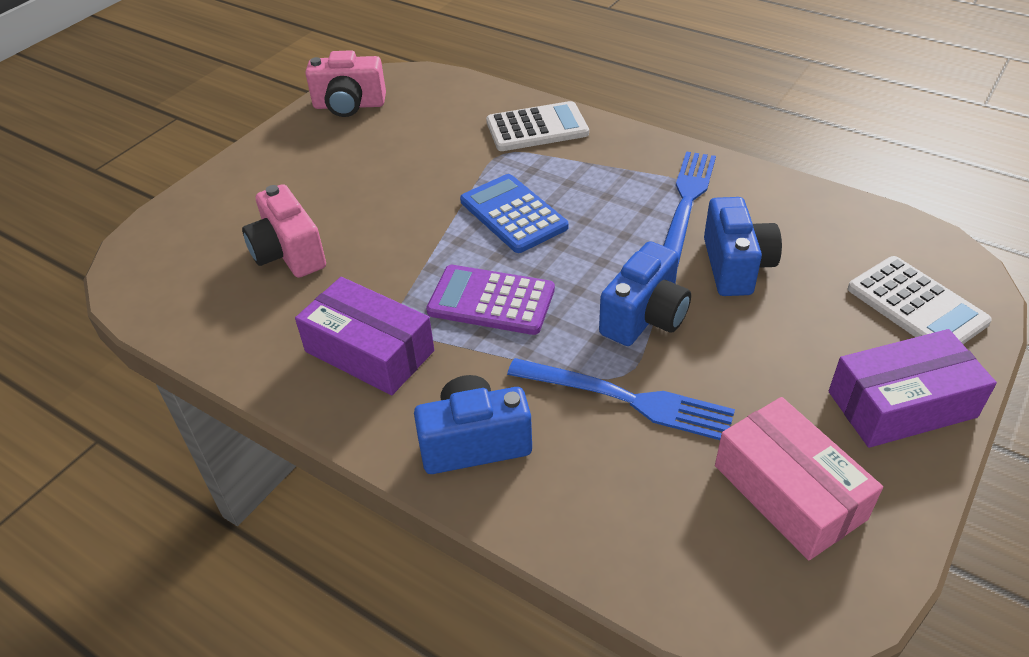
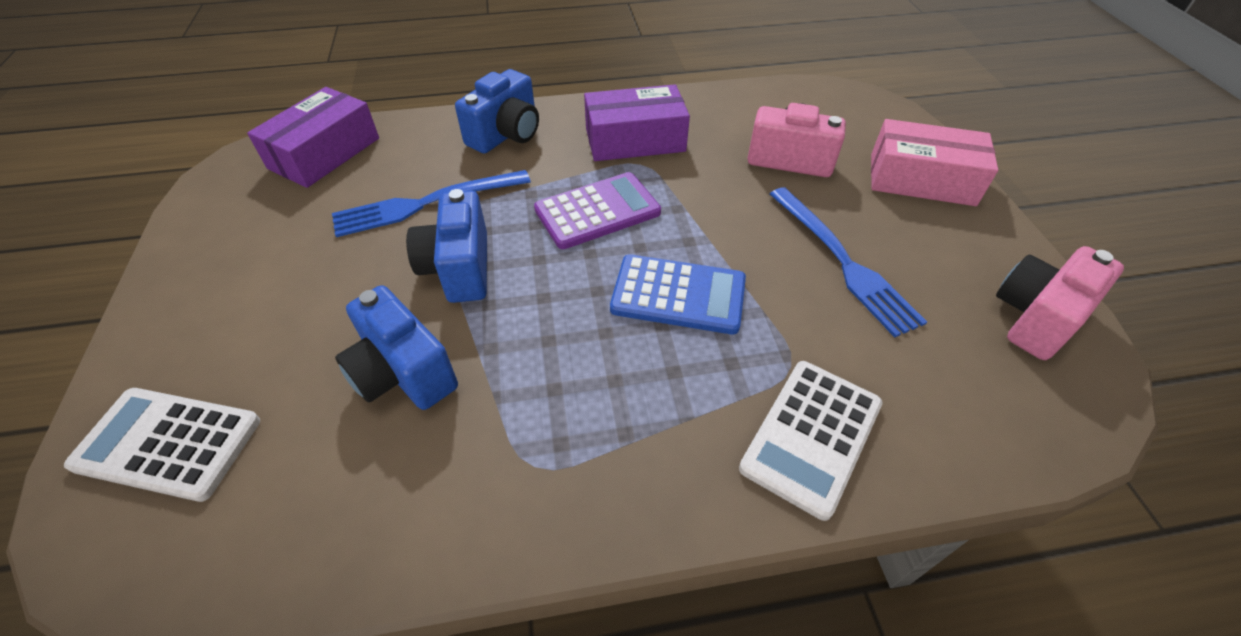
camera: 135 degrees right, 5 degrees up
(686, 202) = (515, 431): blue fork -> blue fork (843, 262)
(789, 492) = (272, 209): pink box -> pink box (921, 179)
(901, 404) = (183, 317): purple box -> purple box (324, 153)

